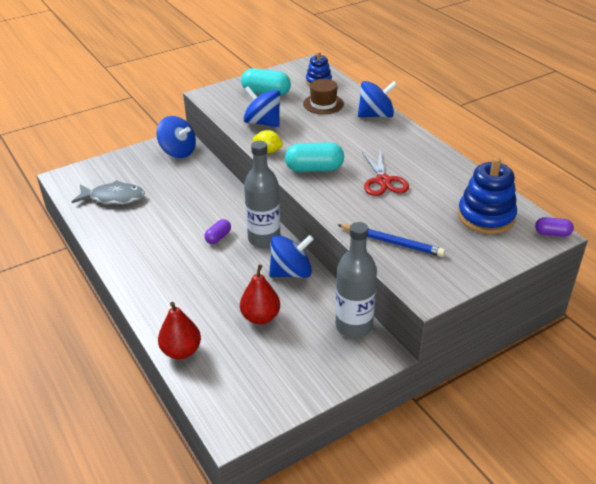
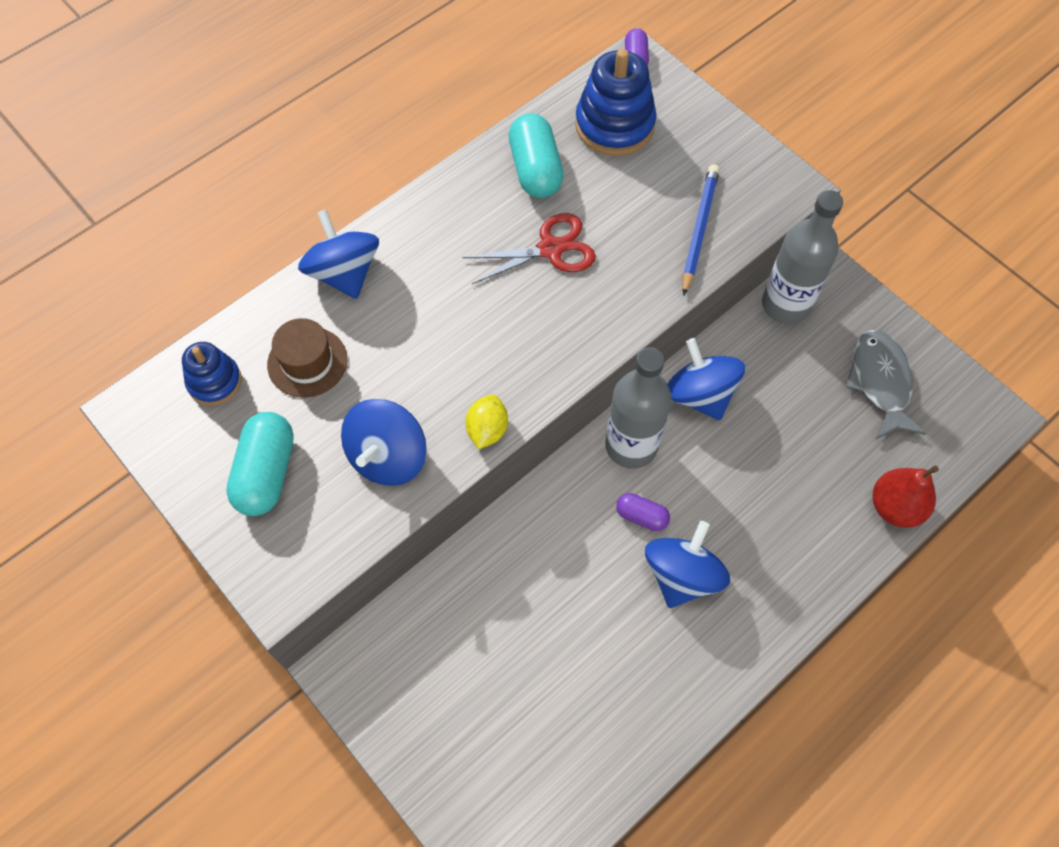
camera: 100 degrees left, 25 degrees up
(114, 198) = (563, 738): grey fish -> grey fish (880, 382)
(178, 151) = (387, 659): blue spinning top -> blue spinning top (682, 575)
(260, 317) = (802, 419): red pear -> none
(314, 169) = (532, 348): turquoise capsule -> turquoise capsule (535, 169)

